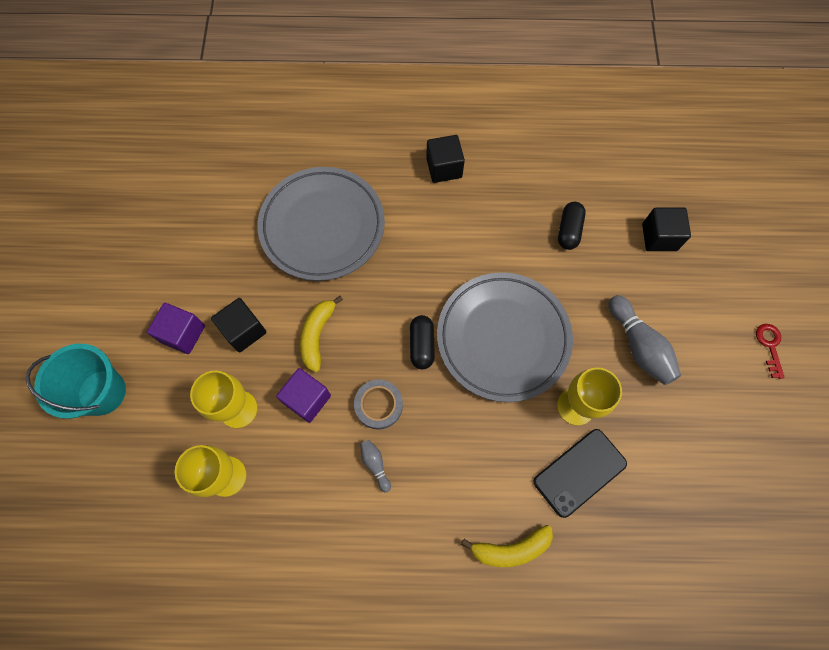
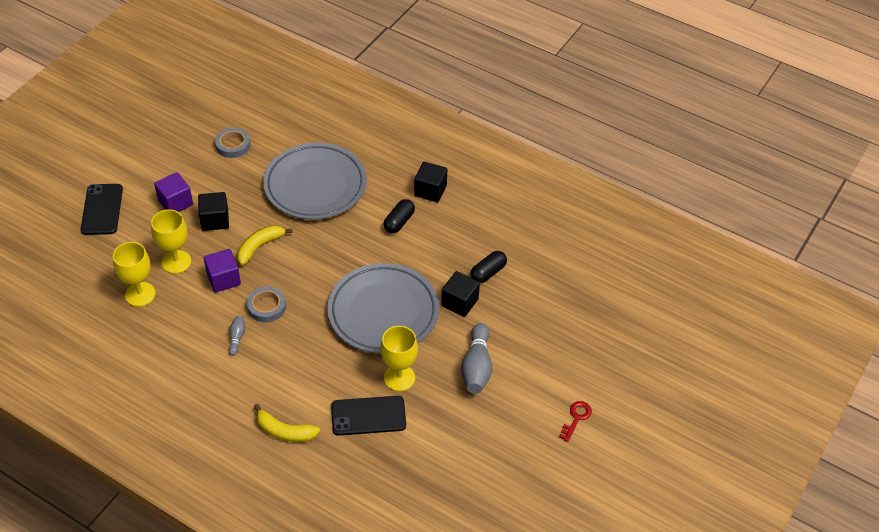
camera: 30 degrees right, 20 degrees down
(102, 392) = (102, 209): turquoise bucket -> black phone
(197, 226) = (233, 145): none -> grey tape
(421, 345) = (324, 288): black capsule -> black capsule (399, 222)
(659, 237) = (553, 310): black cube -> black cube (459, 302)

